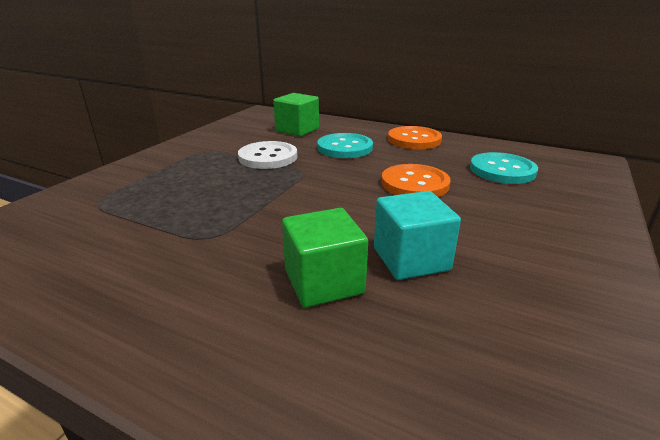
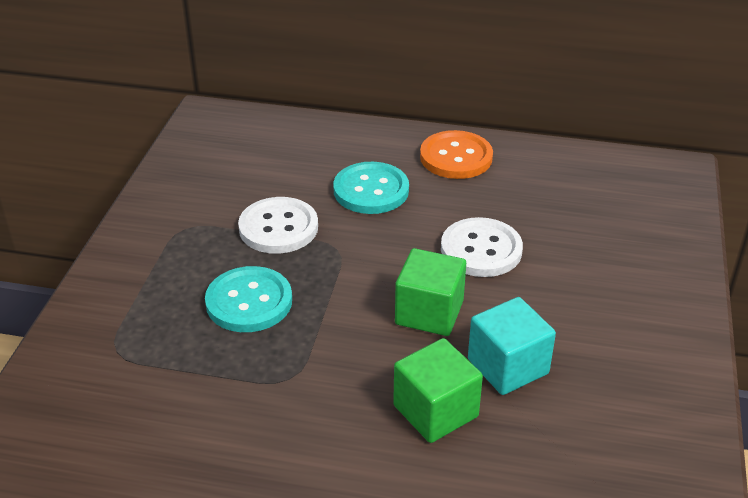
camera: 15 degrees left, 10 degrees up
(297, 130) = (286, 158): green cube -> green cube (429, 312)
(414, 184) = (481, 250): orange button -> white button
(502, 170) = (576, 206): turquoise button -> turquoise button (249, 302)

